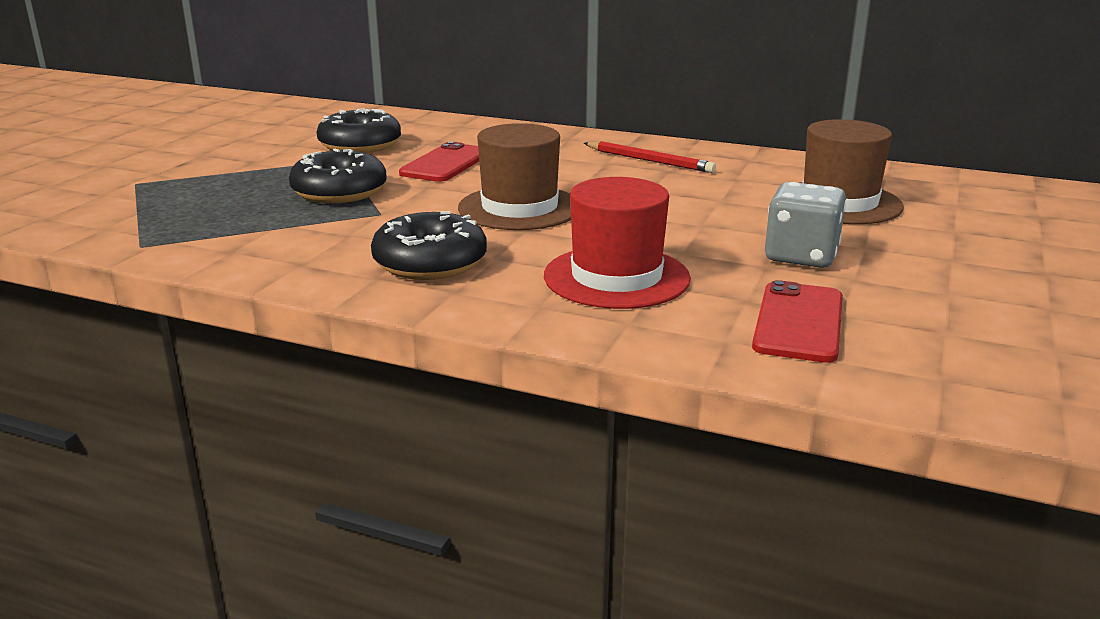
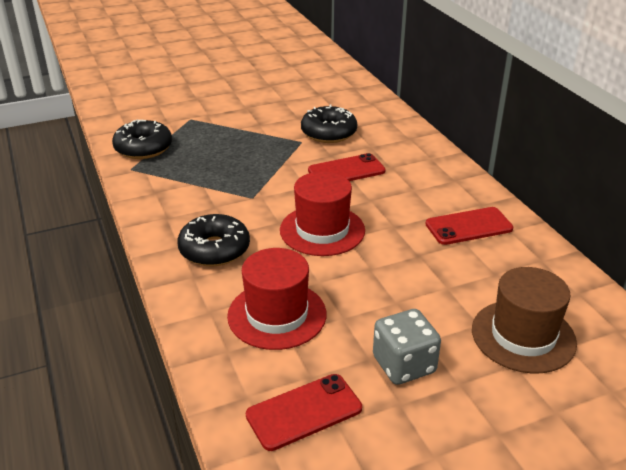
camera: 45 degrees right, 10 degrees up
(339, 192) = (260, 170): black donut -> black donut (143, 148)
(519, 208) = (322, 230): brown hat -> red hat
(649, 161) = (468, 226): red pencil -> red phone

